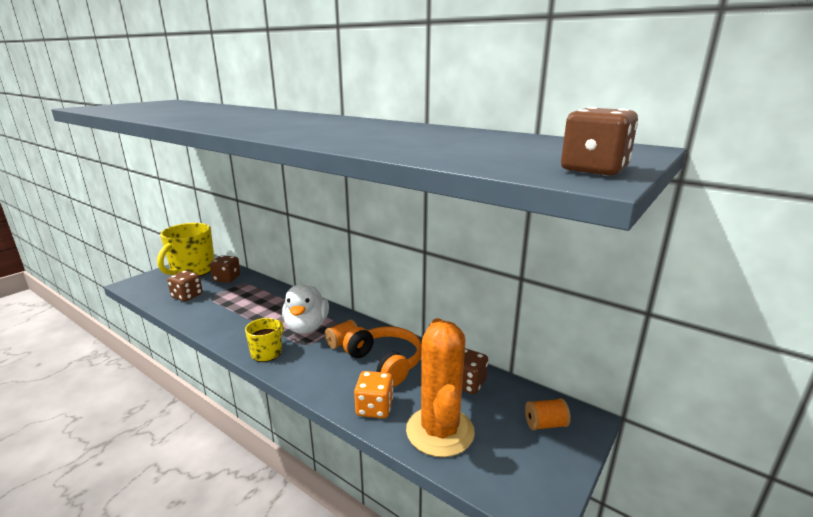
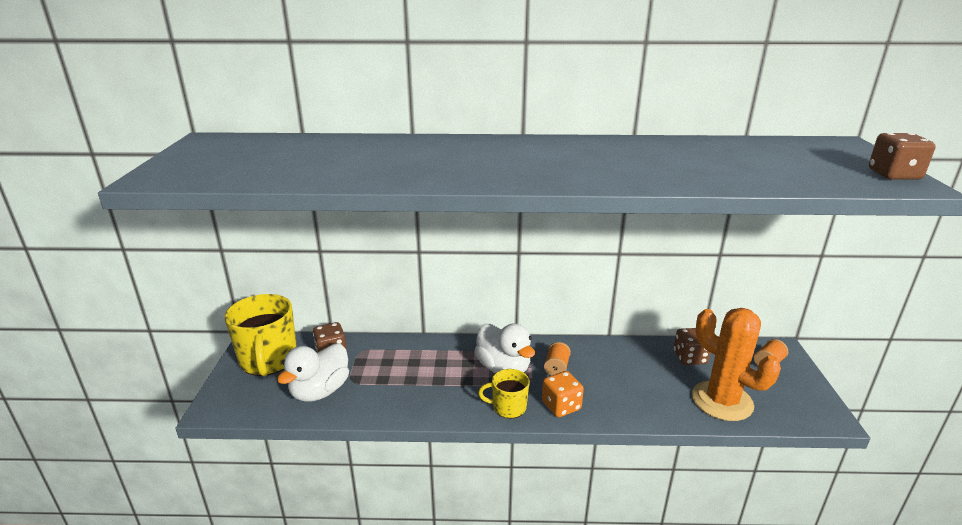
camera: 35 degrees left, 5 degrees up
(187, 296) = (320, 391): brown dice -> white duck
(267, 352) = (508, 407): yellow mug -> yellow mug turned 75 degrees counterclockwise
(374, 408) = (660, 408): orange dice -> orange dice (561, 406)
(385, 362) = (614, 368): orange headphones -> none

